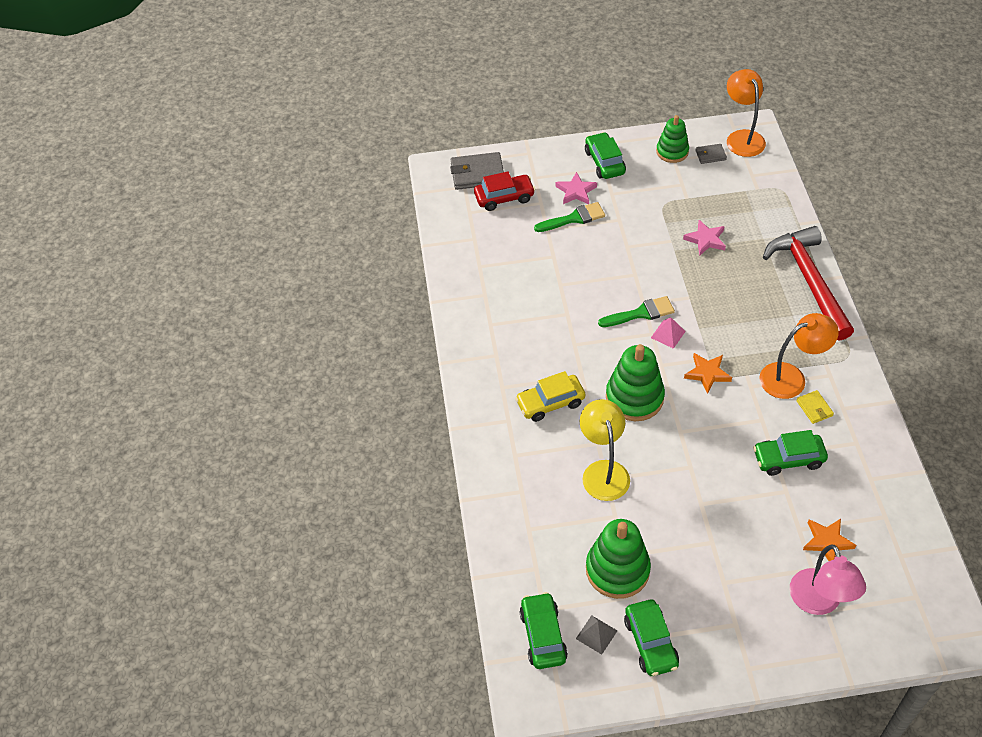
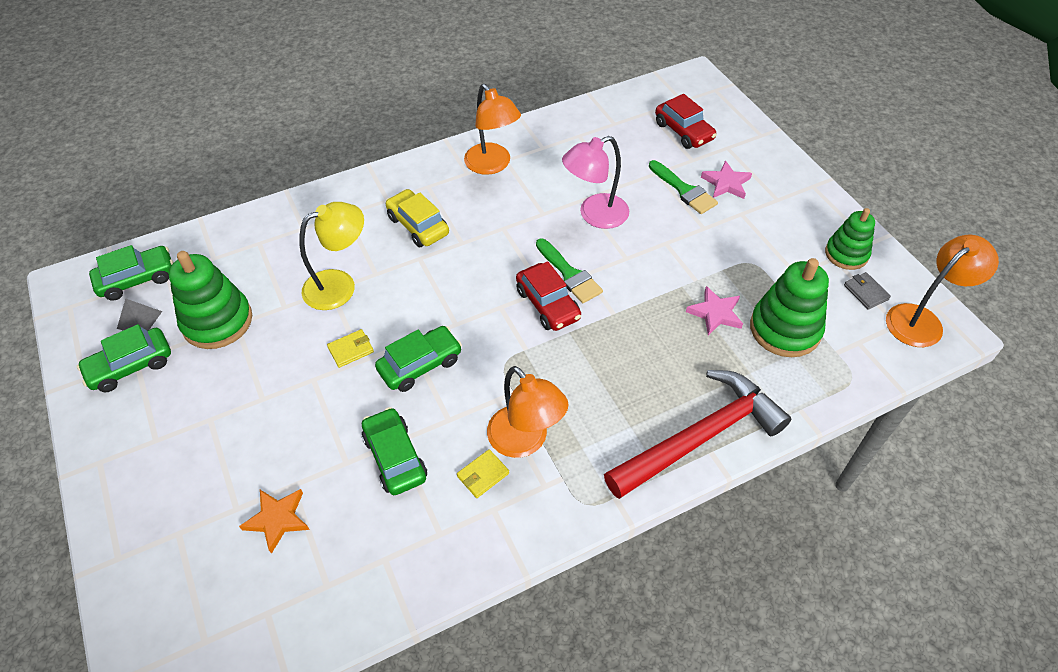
camera: 70 degrees right, 0 degrees up
(477, 174) = (706, 105): grey wallet -> none
(493, 334) = (492, 165): none -> orange lamp
(604, 162) = (787, 197): green car -> green car (420, 365)
(634, 398) = (445, 292): green stacking toy -> green stacking toy (785, 329)
(668, 334) = (548, 304): pink pyramid -> red car
(677, 473) = (351, 350): none -> yellow wallet
(707, 373) = (502, 352): orange star -> none
(819, 602) = (189, 522): pink lamp -> pink lamp (594, 215)

